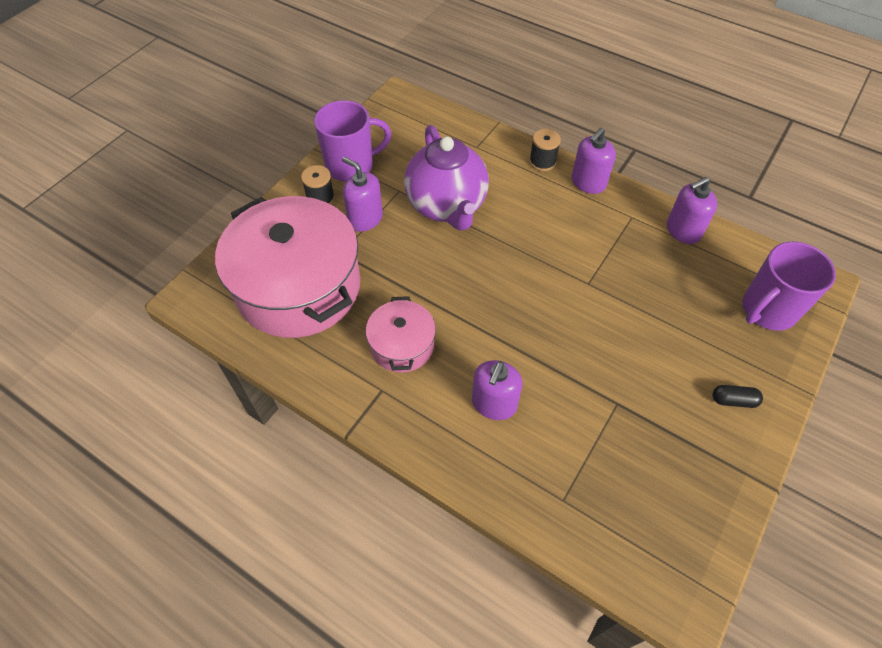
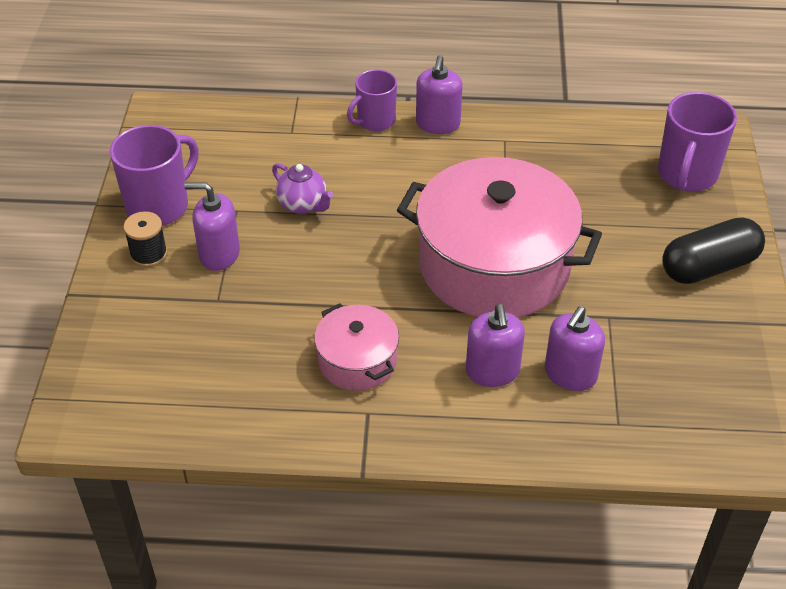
camera: 30 degrees left, 10 degrees down
(298, 287) = (195, 355): pink pot -> pink pot (494, 265)
(447, 206) = (303, 205): purple teapot -> purple teapot, size x0.49
(542, 162) = (375, 121): black spool -> purple mug
(683, 231) = (562, 134): purple soap dispenser -> purple soap dispenser (570, 374)
(733, 400) = (709, 266): black capsule -> black capsule, size x2.13

